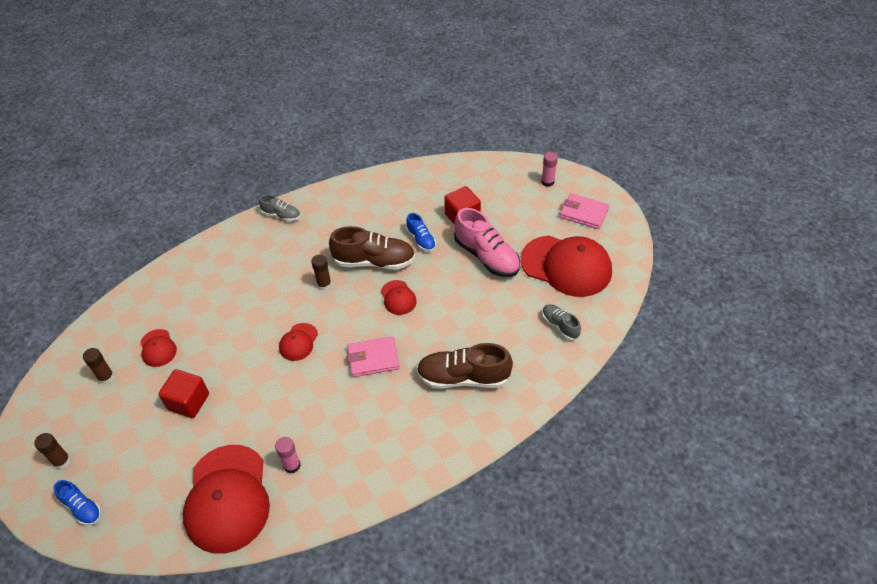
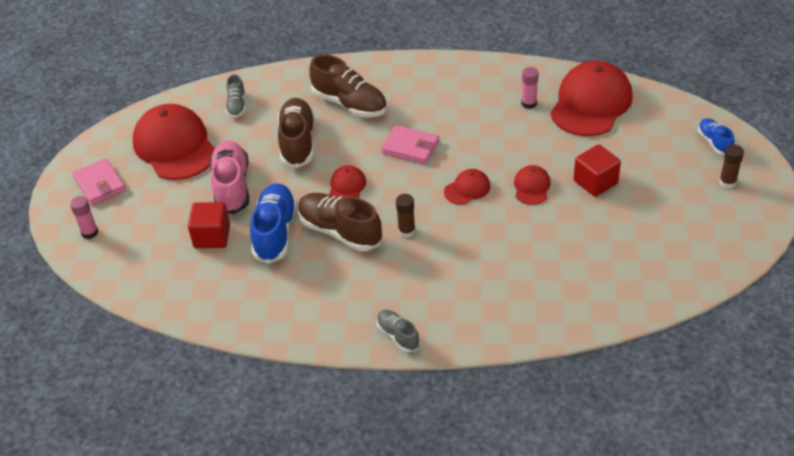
camera: 145 degrees left, 5 degrees down
(106, 377) = (670, 237): brown glue stick -> none
(158, 348) = (608, 242): red cap -> red cap (532, 187)
(421, 240) = (275, 232): blue shoe -> blue shoe, size x1.84
(473, 317) = (297, 142): none -> brown shoe

